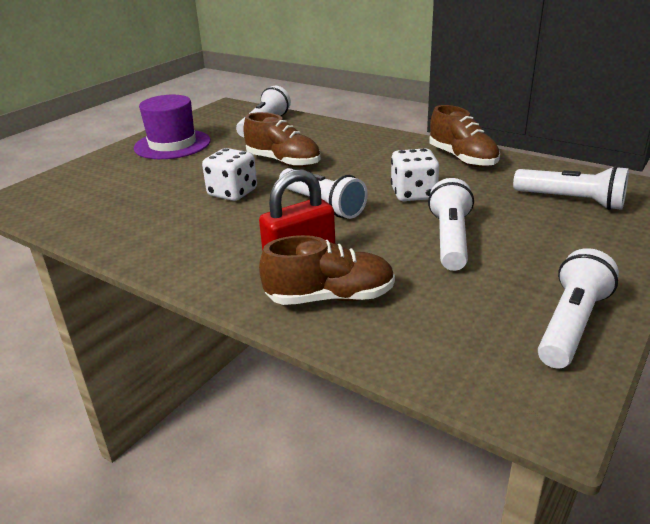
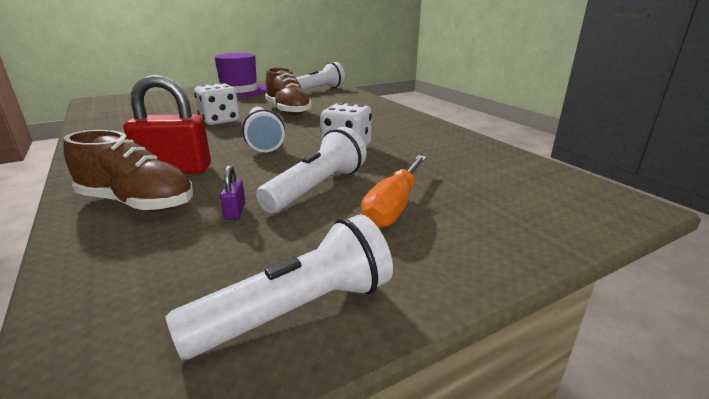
camera: 25 degrees right, 5 degrees down
(422, 278) = (235, 211): none -> purple padlock
(462, 159) = (433, 134): brown shoe -> none
(527, 237) = (393, 206): none -> orange screwdriver
(571, 201) = (494, 187): white flashlight -> none

